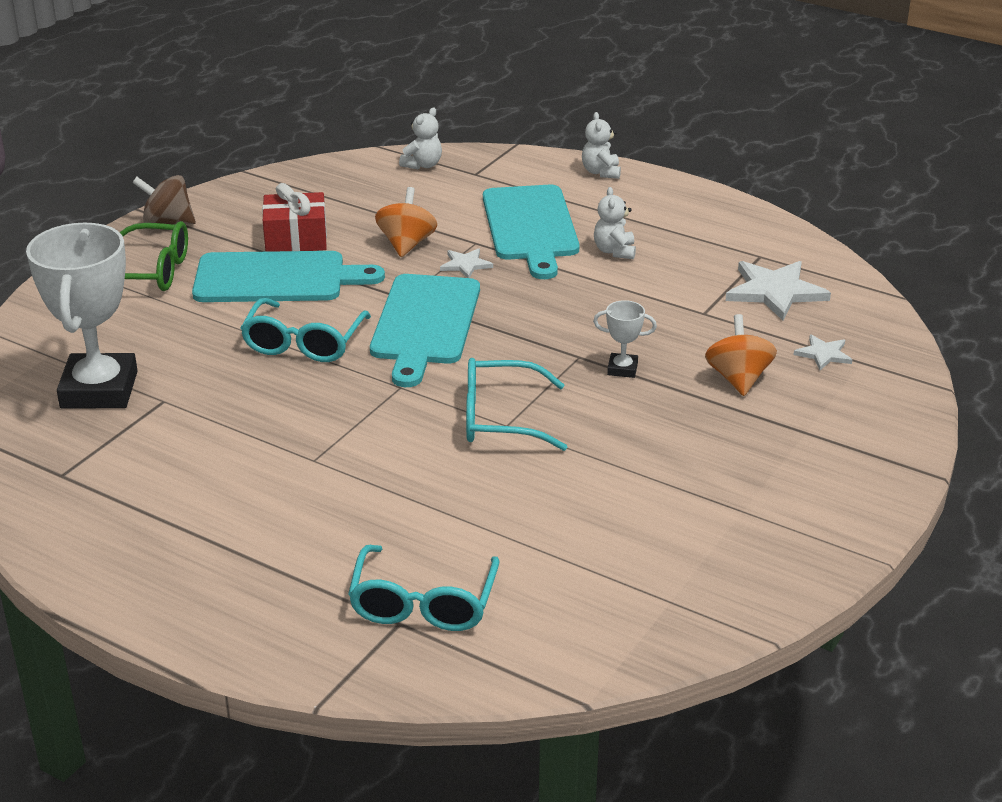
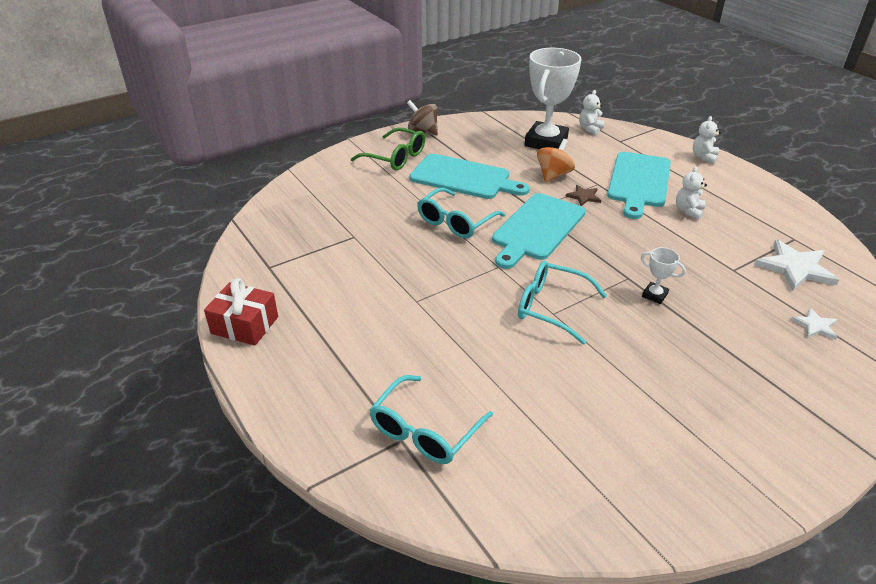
camera: 25 degrees right, 5 degrees up
(99, 390) = (323, 220): white trophy -> white trophy (546, 142)
(296, 238) = (489, 156): red gift -> red gift (245, 325)
(423, 165) = (590, 129): white teddy bear -> white teddy bear turned 150 degrees clockwise
(465, 265) = (583, 196): white star -> brown star
(738, 379) = (738, 326): orange spinning top -> none

